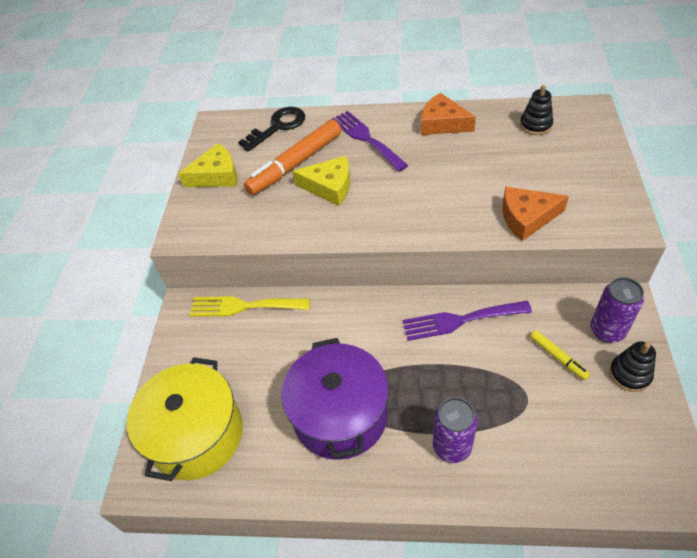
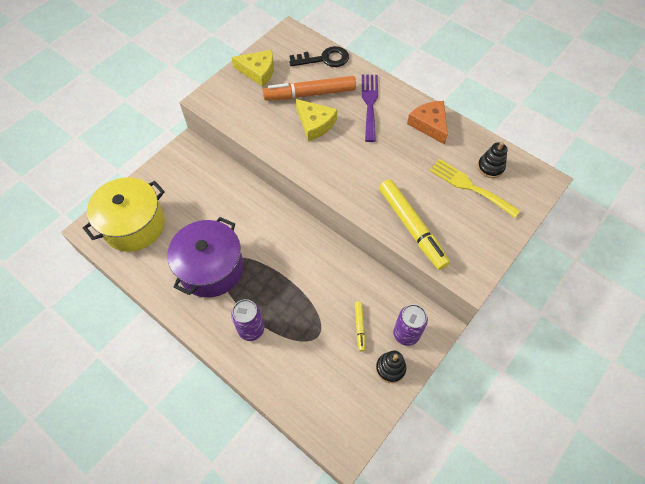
camera: 30 degrees right, 10 degrees up
(243, 306) = (217, 168): yellow fork -> yellow fork (469, 186)
(460, 320) = (326, 263): purple fork -> none
(526, 217) = (411, 227): orange cheese -> yellow marker

